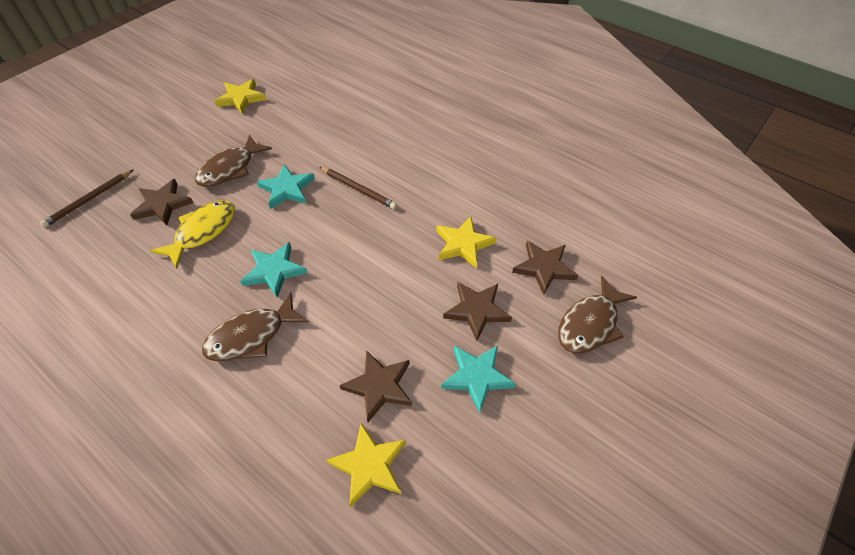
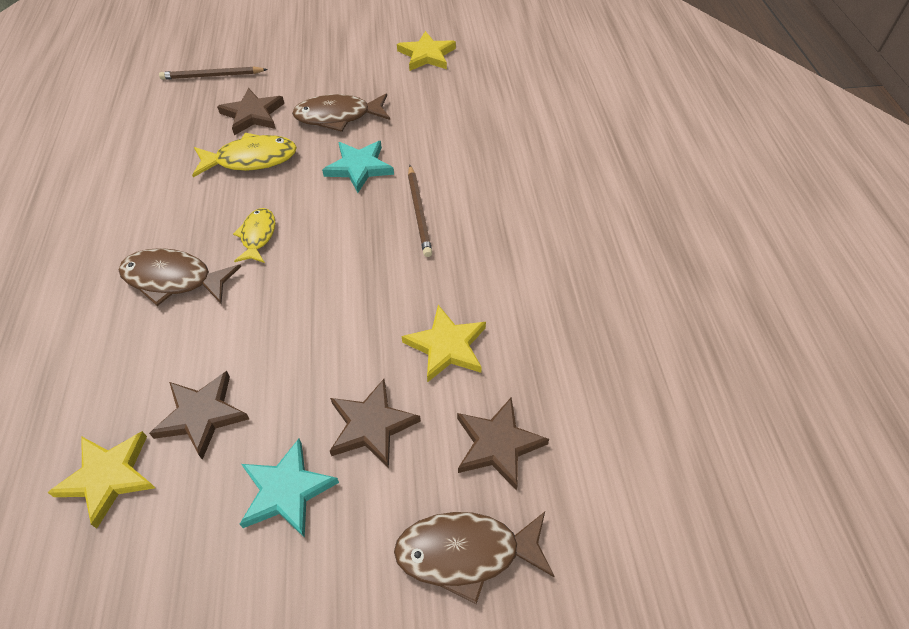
camera: 45 degrees right, 0 degrees up
(274, 271) = (258, 236): turquoise star -> yellow fish

